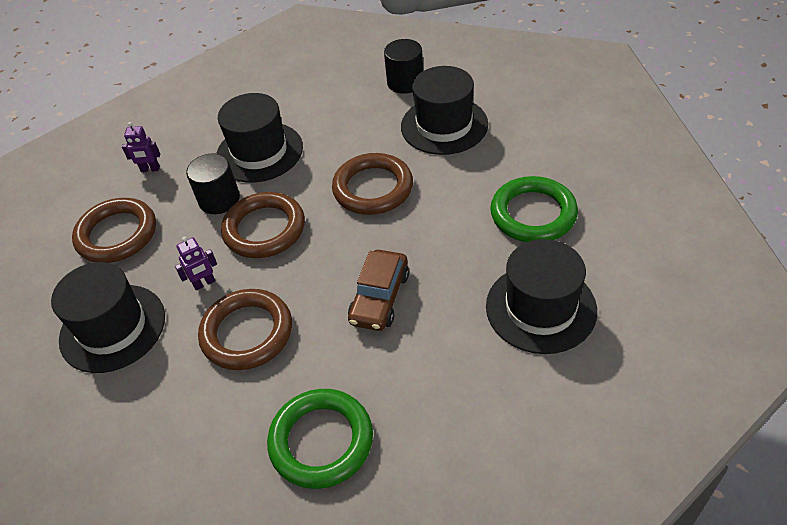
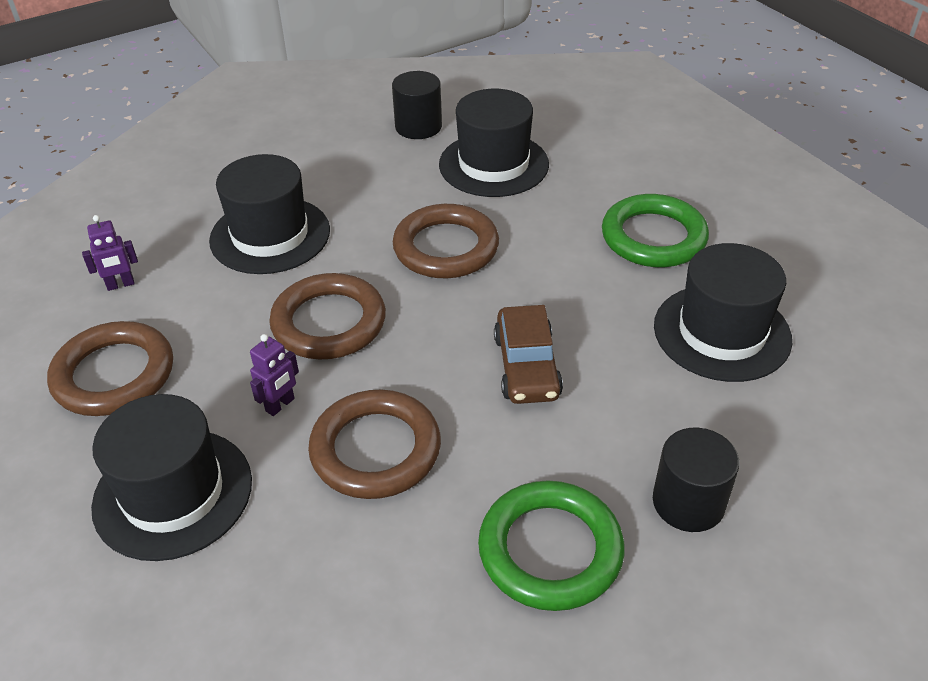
camera: 25 degrees left, 5 degrees down
(219, 199) = (244, 301): black cylinder -> black cylinder (688, 502)

